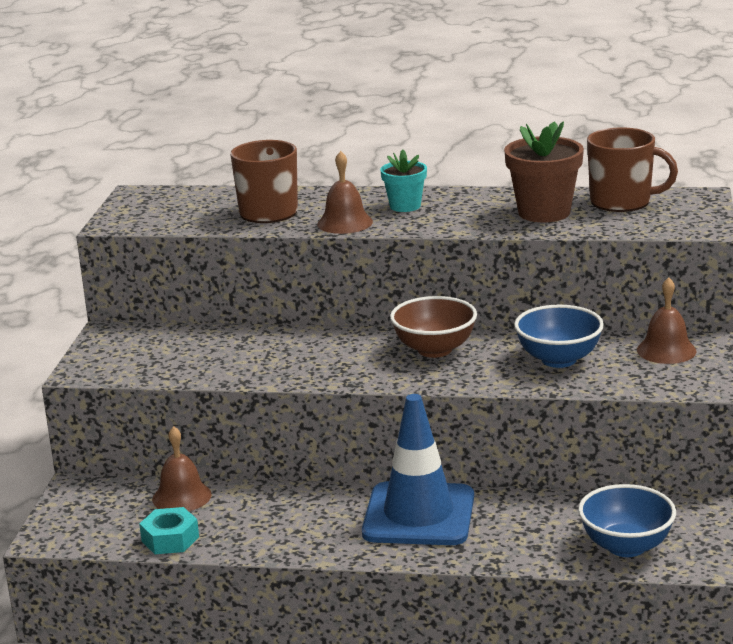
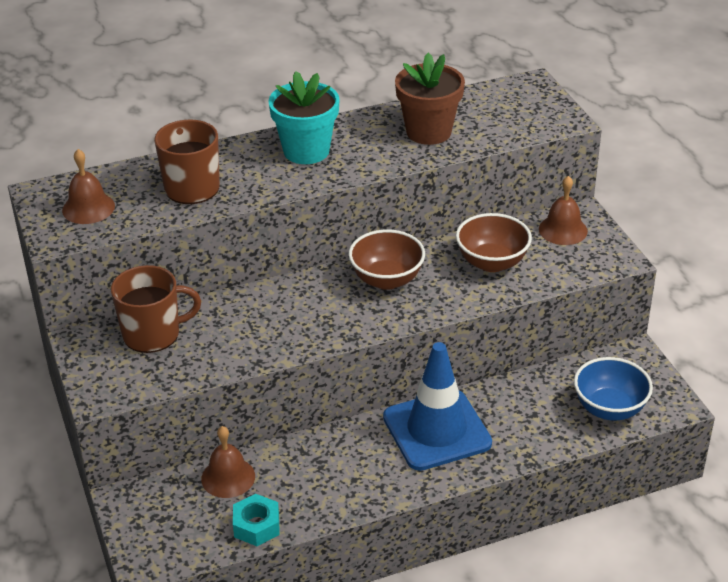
camera: 30 degrees left, 15 degrees up
(345, 223) = (272, 184): brown bell -> brown bell (88, 208)
(405, 206) = (306, 151): turquoise flower pot -> turquoise flower pot, size x1.64
(558, 359) = (492, 262): blue bowl -> brown bowl
(622, 202) = (479, 104): brown mug -> brown mug (153, 334)

